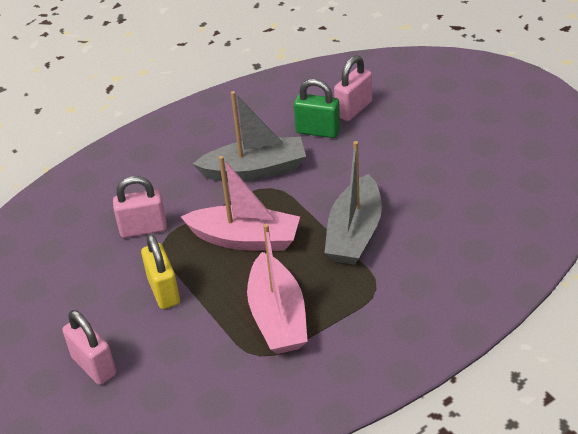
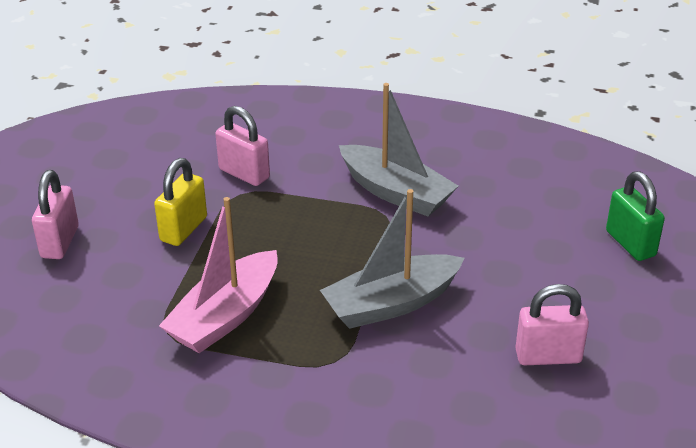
camera: 45 degrees right, 5 degrees down
(245, 239) = (300, 238): pink boat -> none
(318, 131) = (500, 199): green padlock -> green padlock (630, 243)
(353, 109) = (563, 204): pink padlock -> pink padlock (548, 356)

